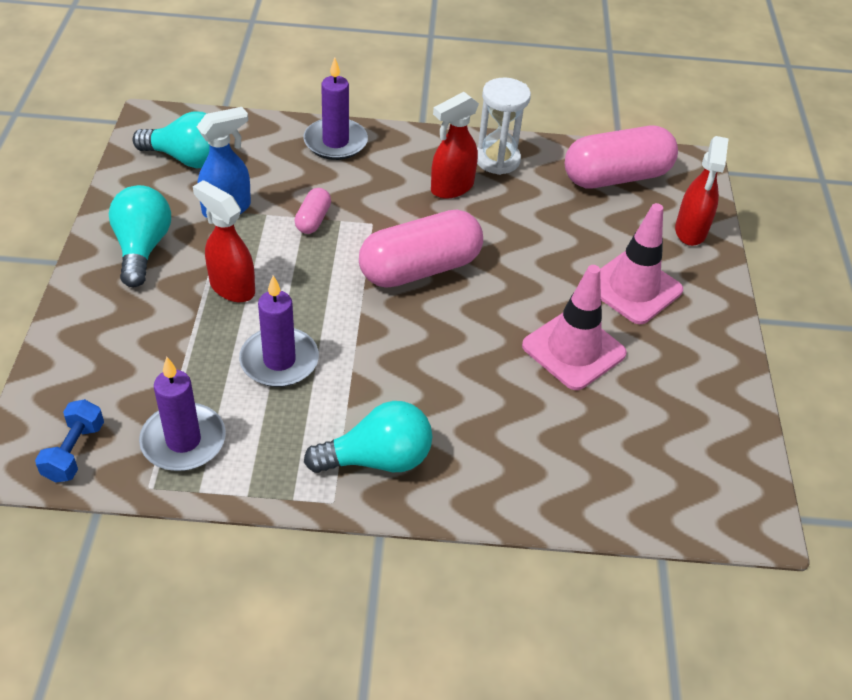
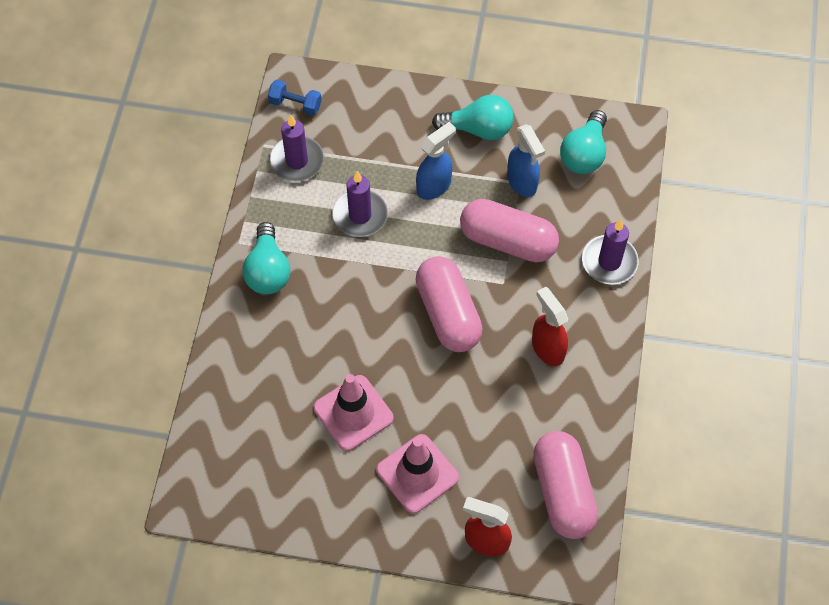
camera: 100 degrees right, 15 degrees up
(231, 287) = (434, 186): red spray bottle -> blue spray bottle
(313, 220) = (507, 241): pink capsule -> pink capsule, size x2.17
(497, 160) = (587, 391): white hourglass -> none

